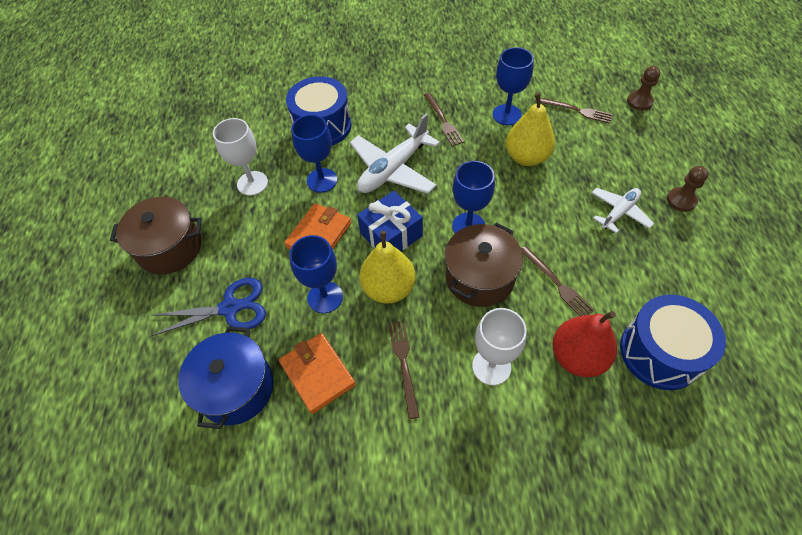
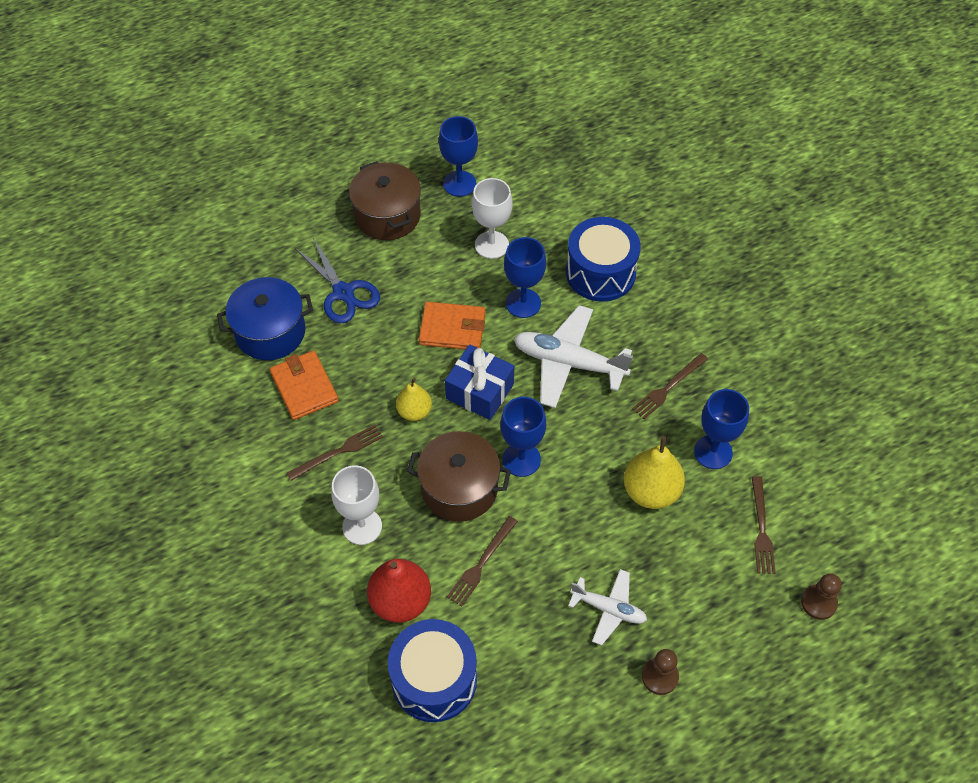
camera: 65 degrees right, 0 degrees up
(318, 374) = (304, 387): orange wallet -> orange wallet turned 60 degrees counterclockwise
(325, 297) = (383, 362): blue goblet -> blue goblet (459, 183)
(388, 288) = (414, 411): yellow pear -> yellow pear, size x0.62

